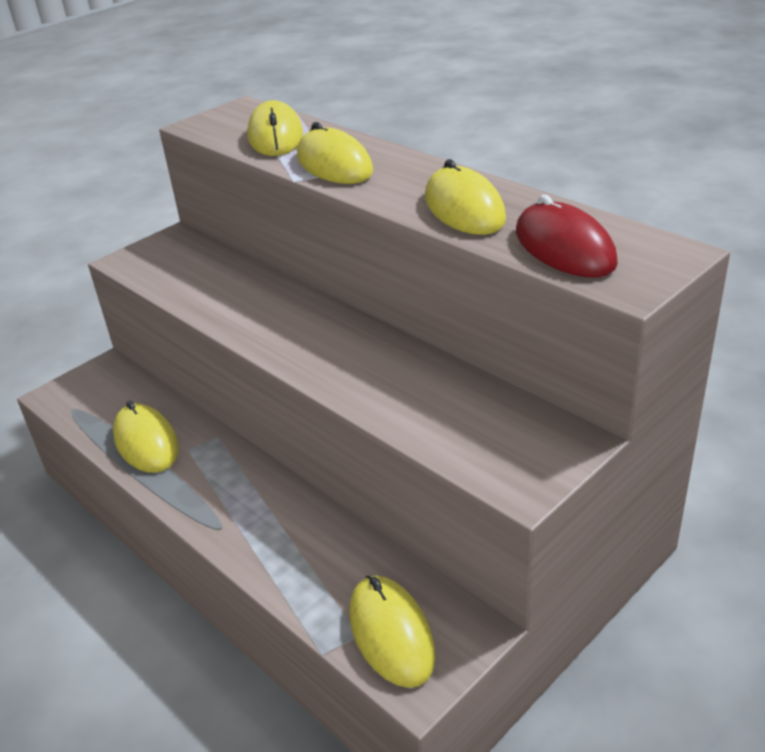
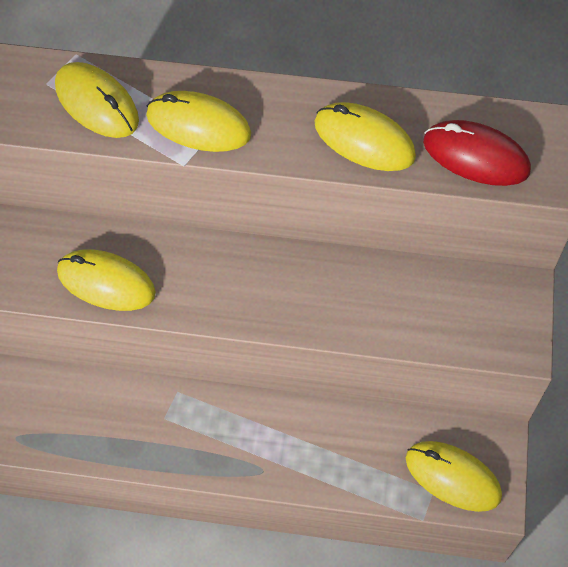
camera: 40 degrees left, 25 degrees up
(146, 442) = (122, 432): yellow mouse -> yellow mouse (106, 282)

